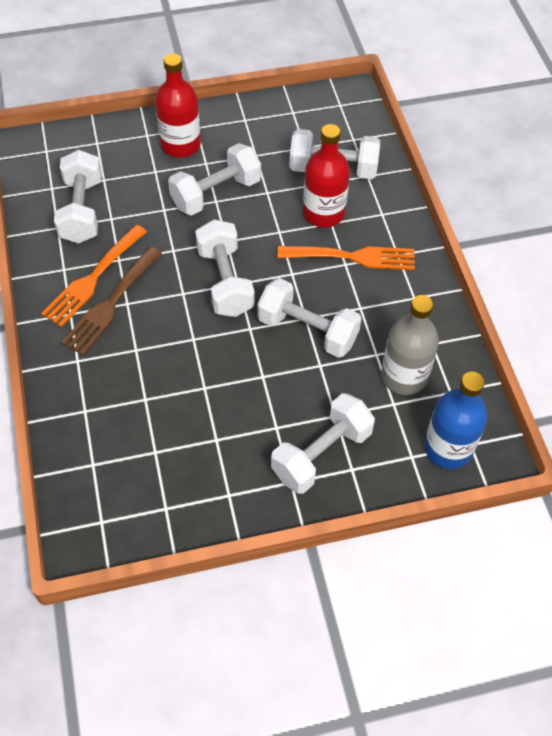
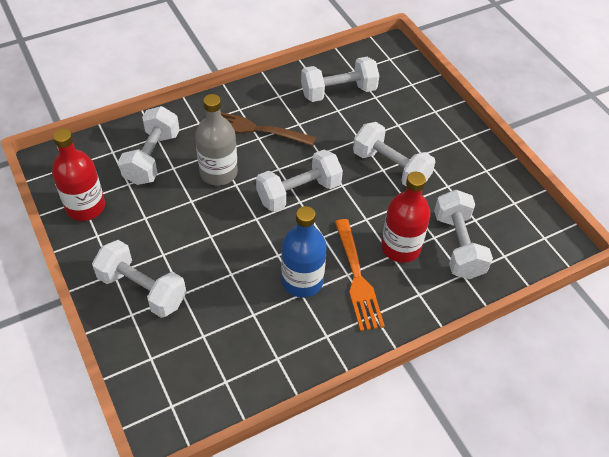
camera: 75 degrees right, 5 degrees down
(93, 279) = (275, 113): orange fork -> none
(180, 145) = (434, 134): red bottle -> red bottle (85, 207)
(307, 330) = (265, 258): white dumbbell -> white dumbbell (152, 158)
(404, 376) = (234, 340): grey bottle -> grey bottle (218, 173)
(448, 448) = (164, 386): blue bottle -> blue bottle (302, 281)

